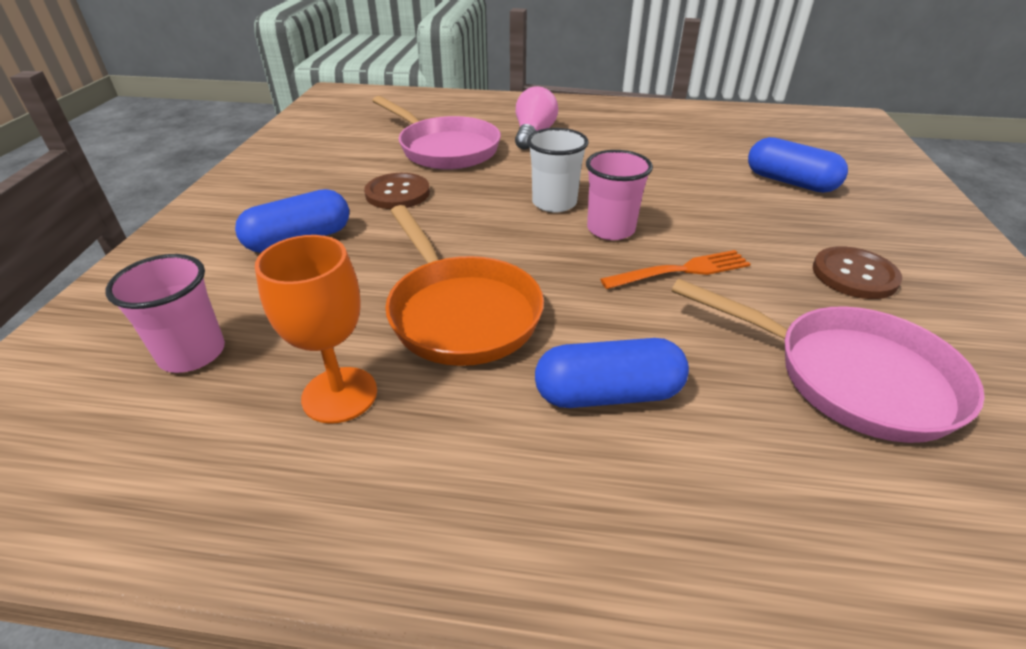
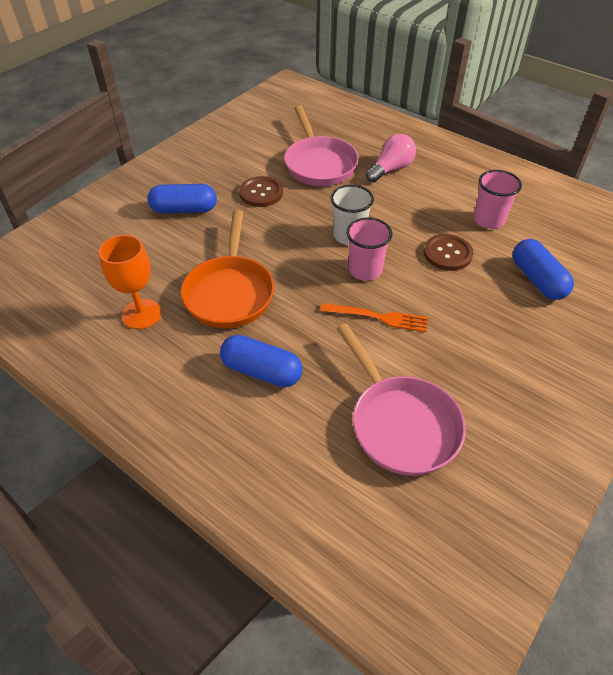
camera: 30 degrees right, 10 degrees up
(192, 353) = (95, 263): pink cup -> pink cup (488, 220)
(854, 275) = (488, 367): brown button -> brown button (447, 254)

